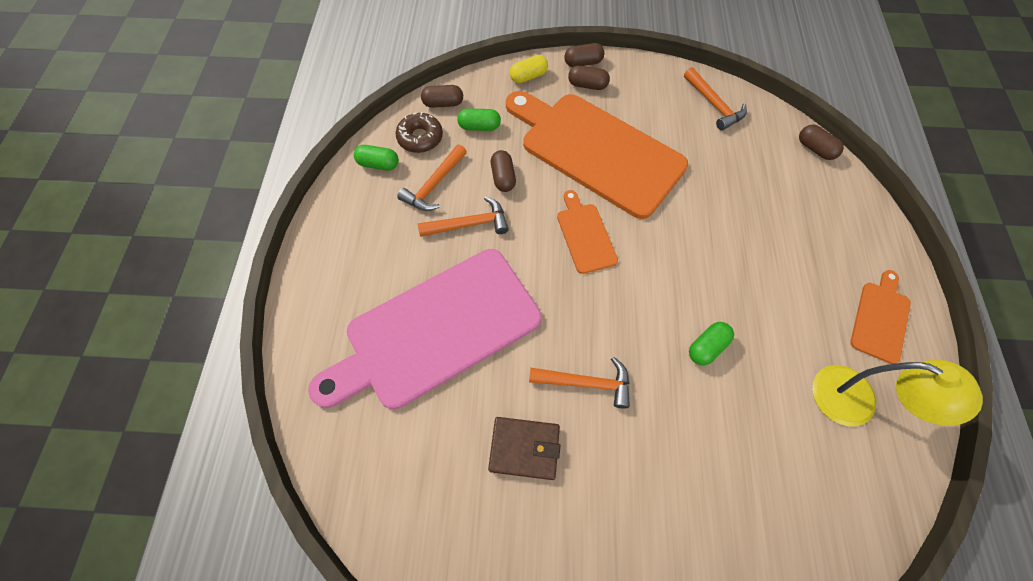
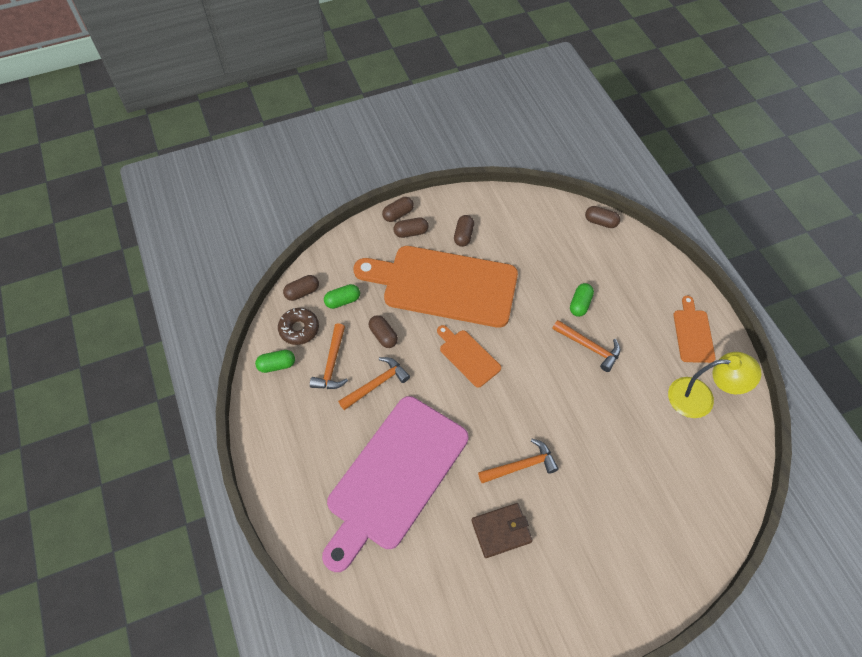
camera: 25 degrees left, 5 degrees down
(528, 76) = (360, 242): yellow capsule -> none
(644, 108) = (463, 235): none -> brown capsule
(707, 347) = (590, 403): green capsule -> green capsule (580, 304)
(714, 105) = (514, 213): orange hammer -> orange hammer (589, 347)

